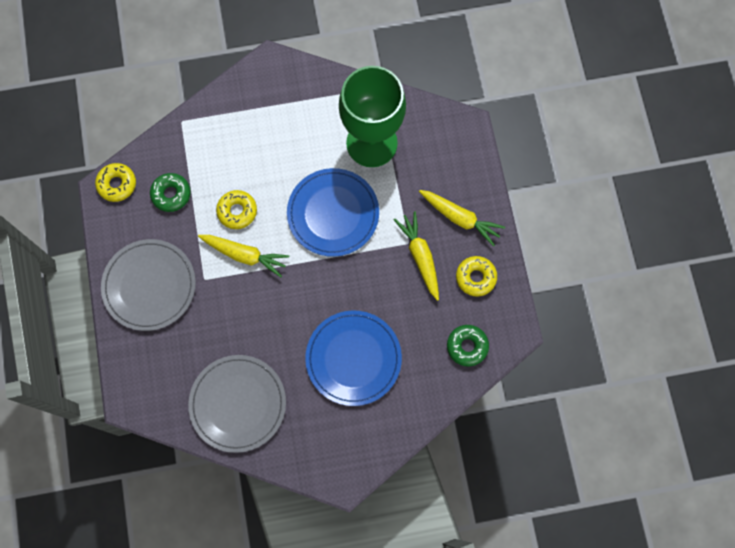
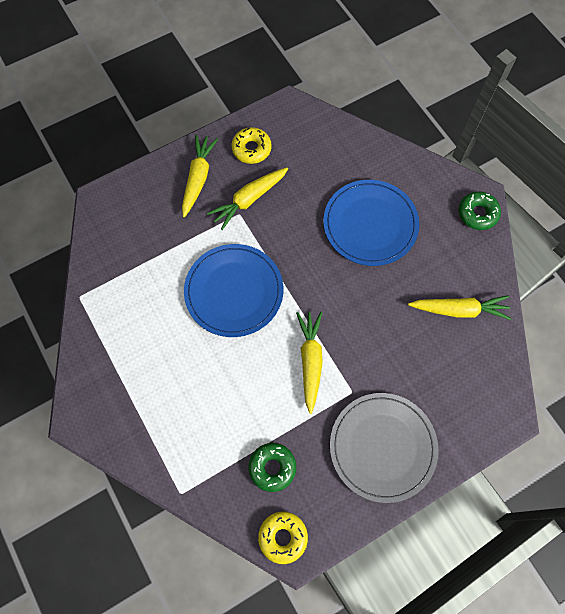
camera: 110 degrees left, 5 degrees down
(237, 211) = (266, 387): yellow donut -> none
(238, 404) = (459, 310): grey plate -> yellow carrot
(371, 143) = (144, 281): green goblet -> none
(467, 346) = (318, 137): green donut -> green donut (477, 213)

